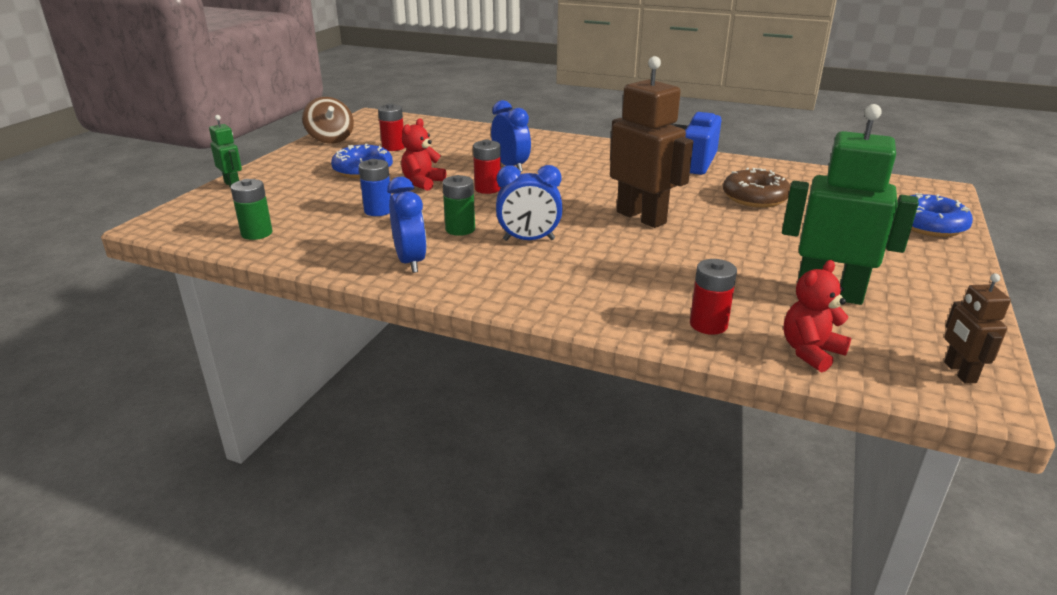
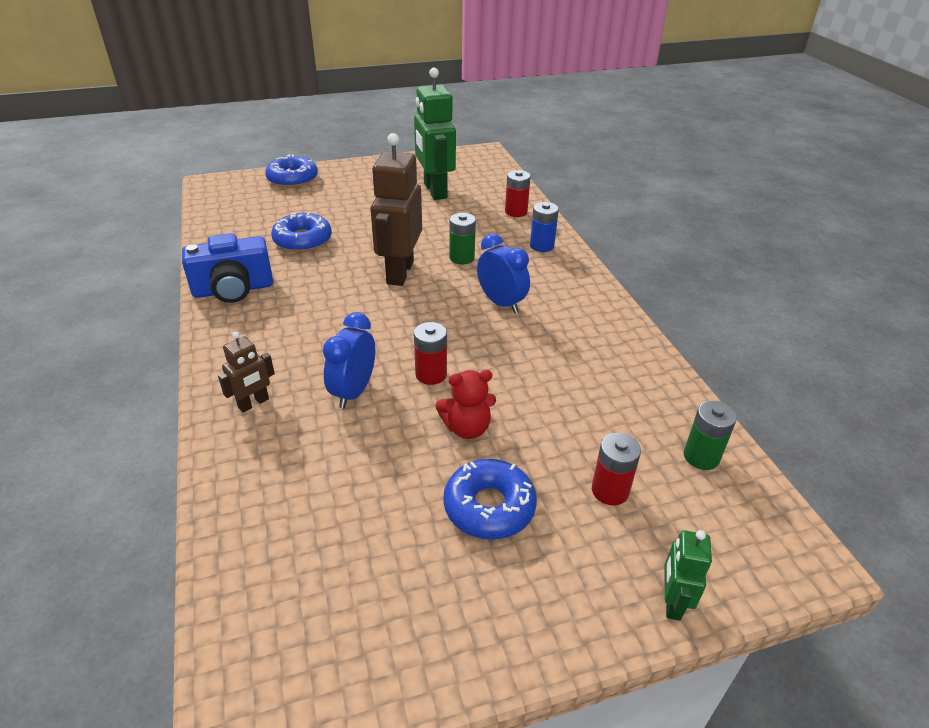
camera: 130 degrees left, 10 degrees up
(330, 139) = (420, 662): brown spinning top -> none
(378, 210) = (560, 412): blue battery -> blue battery (542, 246)
(393, 147) = (384, 543): red battery -> red battery (610, 491)
(410, 262) = (605, 336): blue clock -> none
(460, 229) = (529, 343): green battery -> green battery (462, 258)
(755, 198) = (303, 240): brown donut -> blue donut
(810, 352) = (503, 185): red teddy bear -> none
(959, 372) = (472, 157): brown robot -> brown robot (254, 403)

